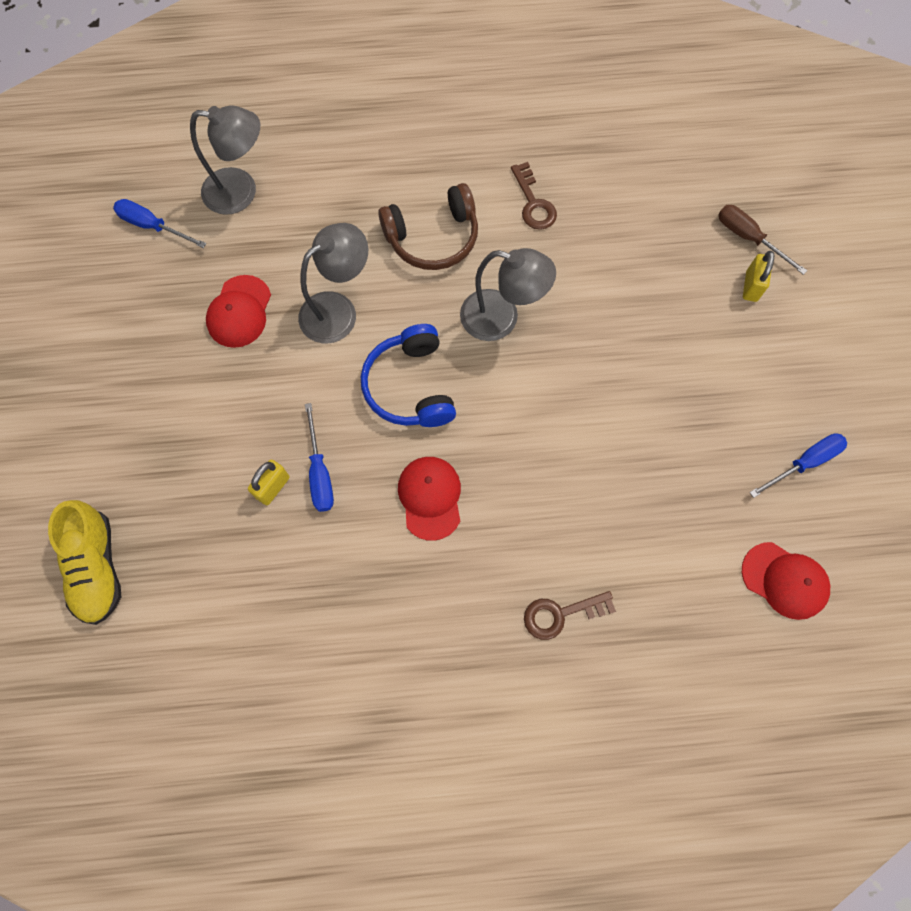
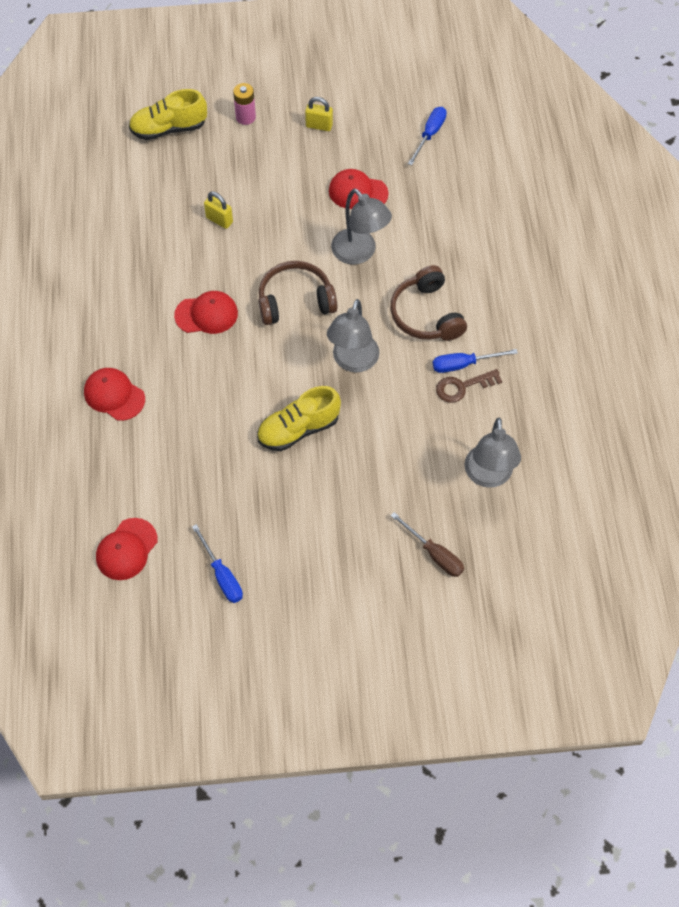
camera: 90 degrees right, 10 degrees down
(90, 458) = (245, 117): none -> pink battery
(241, 192) = (463, 186): grey lamp -> grey lamp (488, 476)
(320, 472) = (229, 247): blue screwdriver -> blue screwdriver (464, 364)
(410, 386) = (295, 301): blue headphones -> brown headphones
(560, 614) = (114, 395): brown key -> red cap
(600, 380) = (298, 429): none -> yellow shoe
(749, 238) = (434, 554): brown screwdriver -> brown screwdriver turned 90 degrees clockwise
(751, 286) = (385, 551): yellow padlock -> yellow padlock (319, 126)

